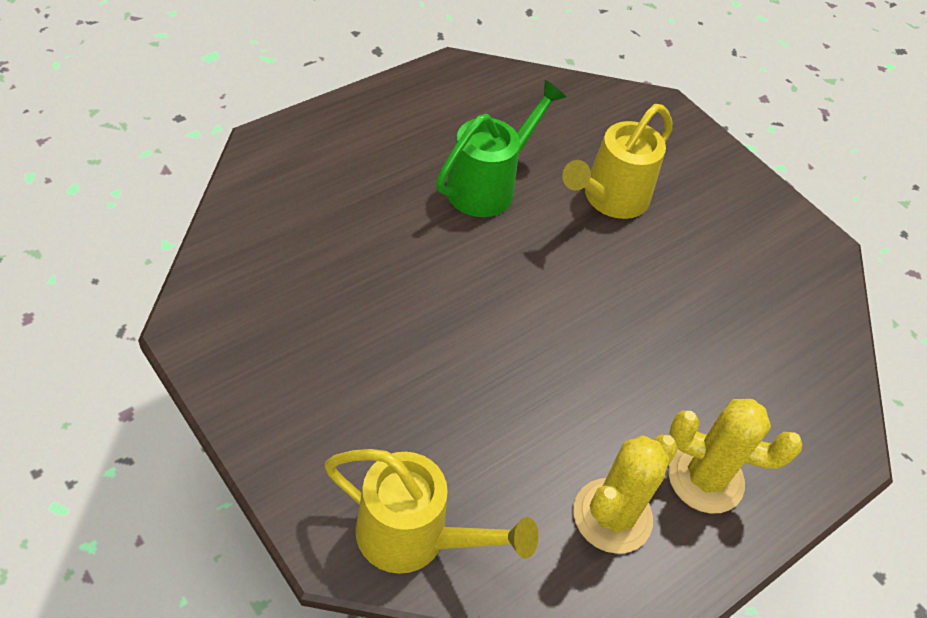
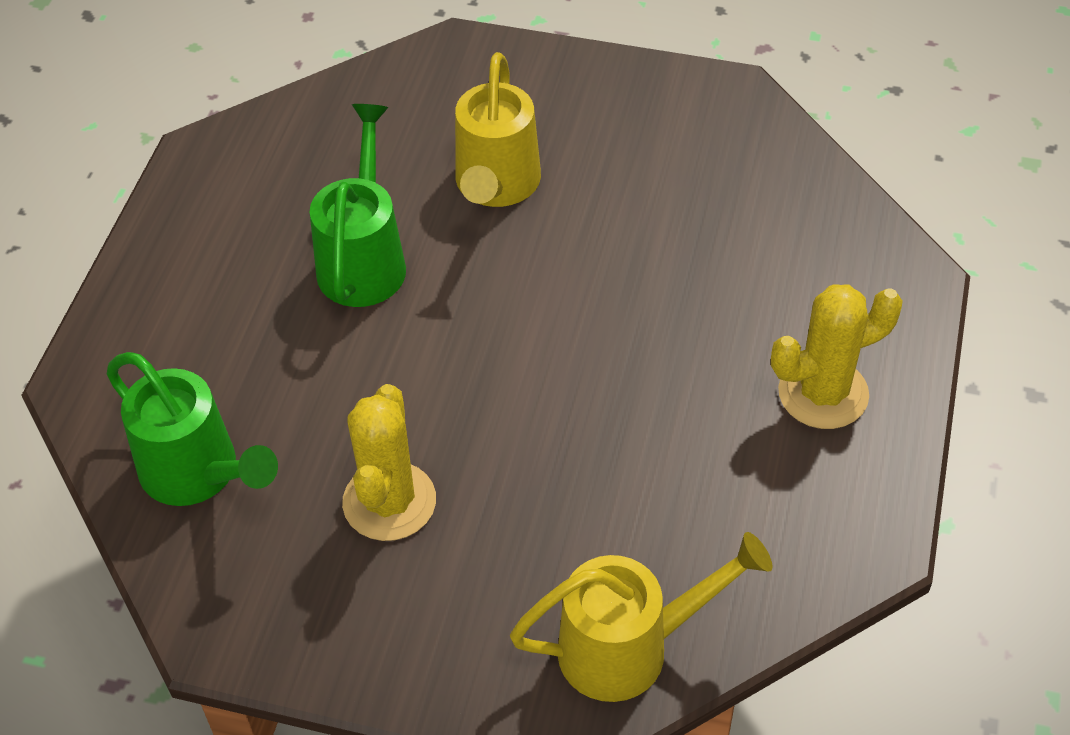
camera: 30 degrees left, 0 degrees up
(275, 235) = (198, 474): none -> green watering can
(612, 516) = (777, 489): yellow cactus -> yellow cactus (389, 502)

